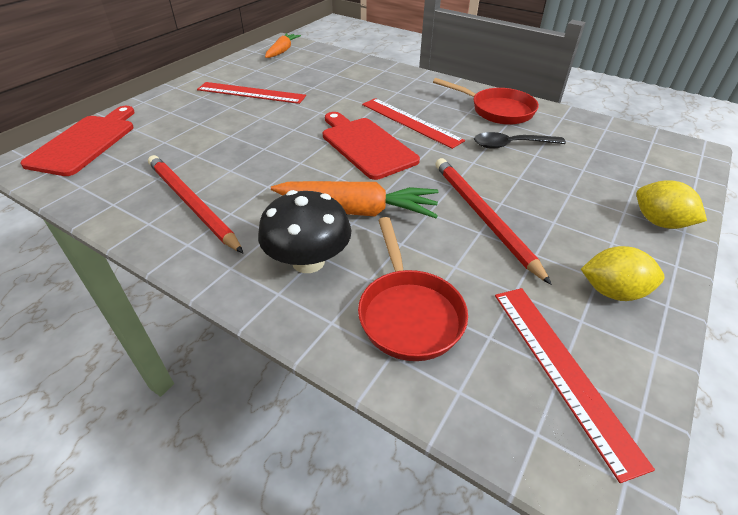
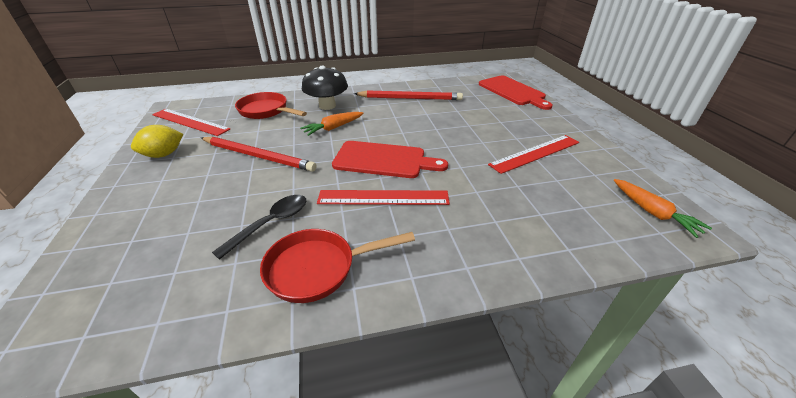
camera: 135 degrees right, 5 degrees down
(357, 210) = (333, 128): orange carrot -> orange carrot, size x0.63
(659, 222) = (116, 211): yellow lemon -> none

